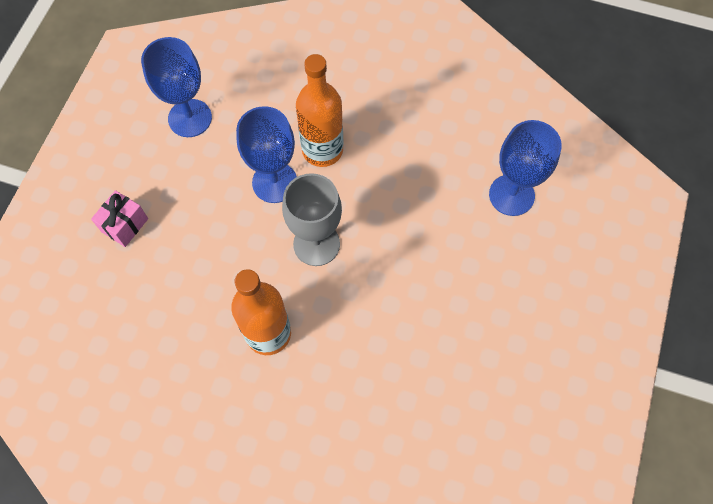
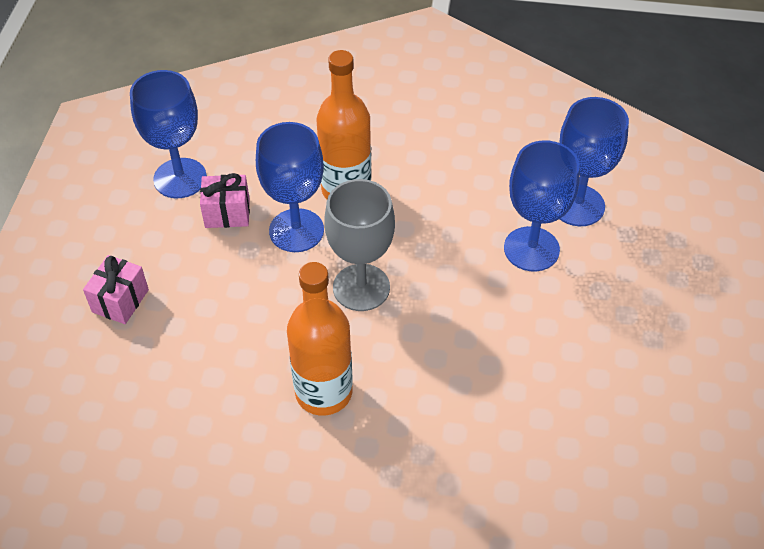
camera: 10 degrees left, 15 degrees down
(222, 157) = (227, 213): none -> pink gift
(463, 230) = (531, 249): none -> blue goblet

